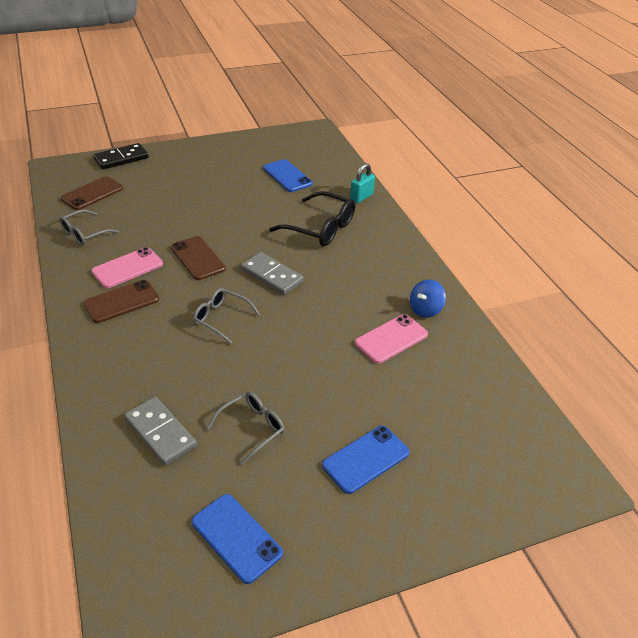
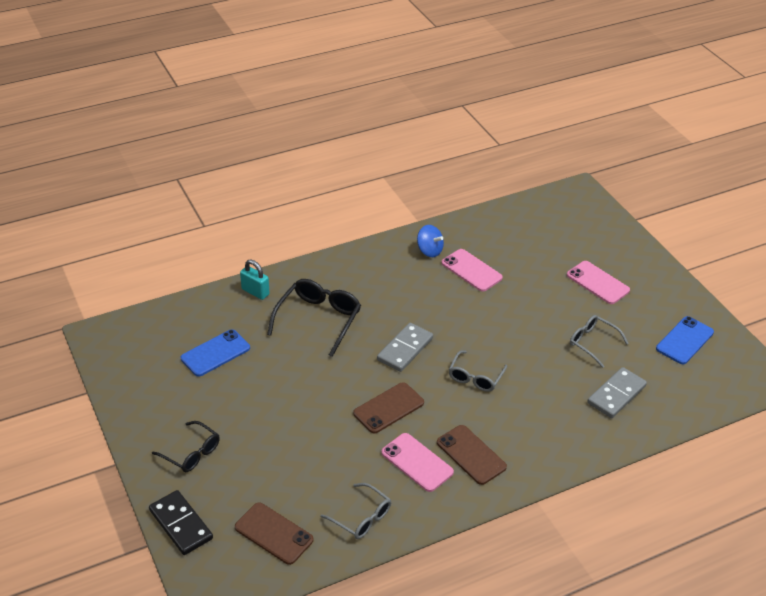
camera: 95 degrees left, 0 degrees up
(185, 164) = (191, 453): none -> black glasses
(366, 459) = (598, 283): blue phone -> pink phone

